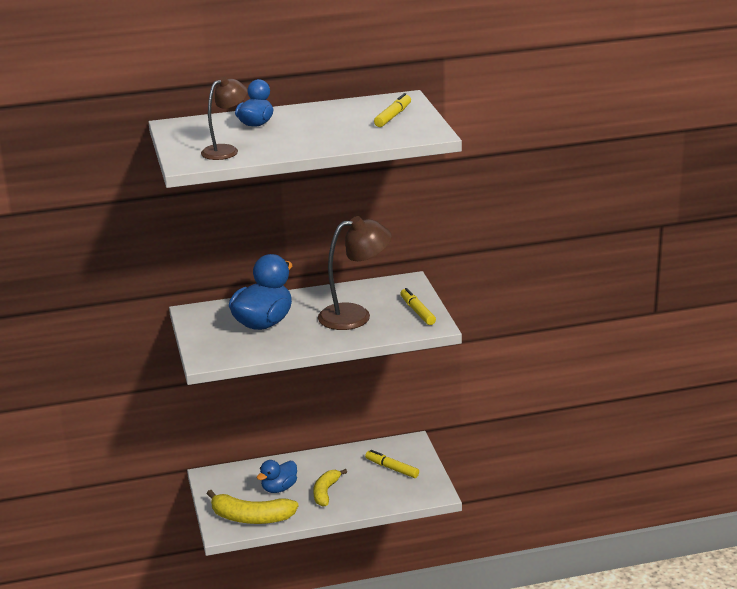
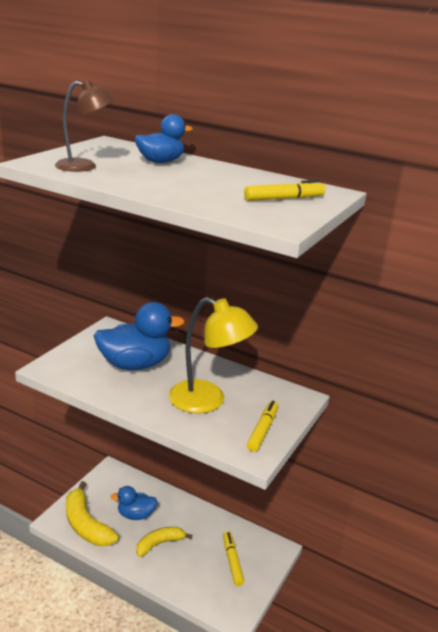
camera: 40 degrees right, 0 degrees up
(355, 315) = (208, 401): brown lamp -> yellow lamp

